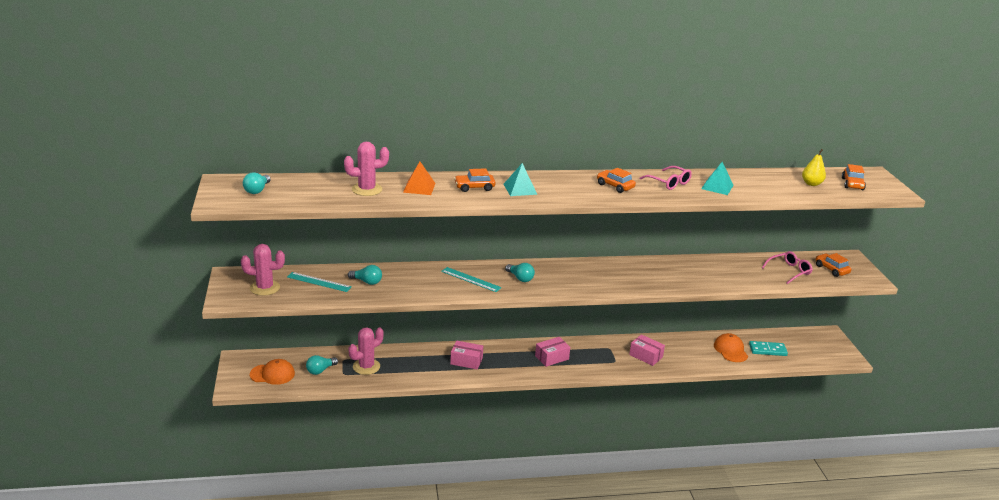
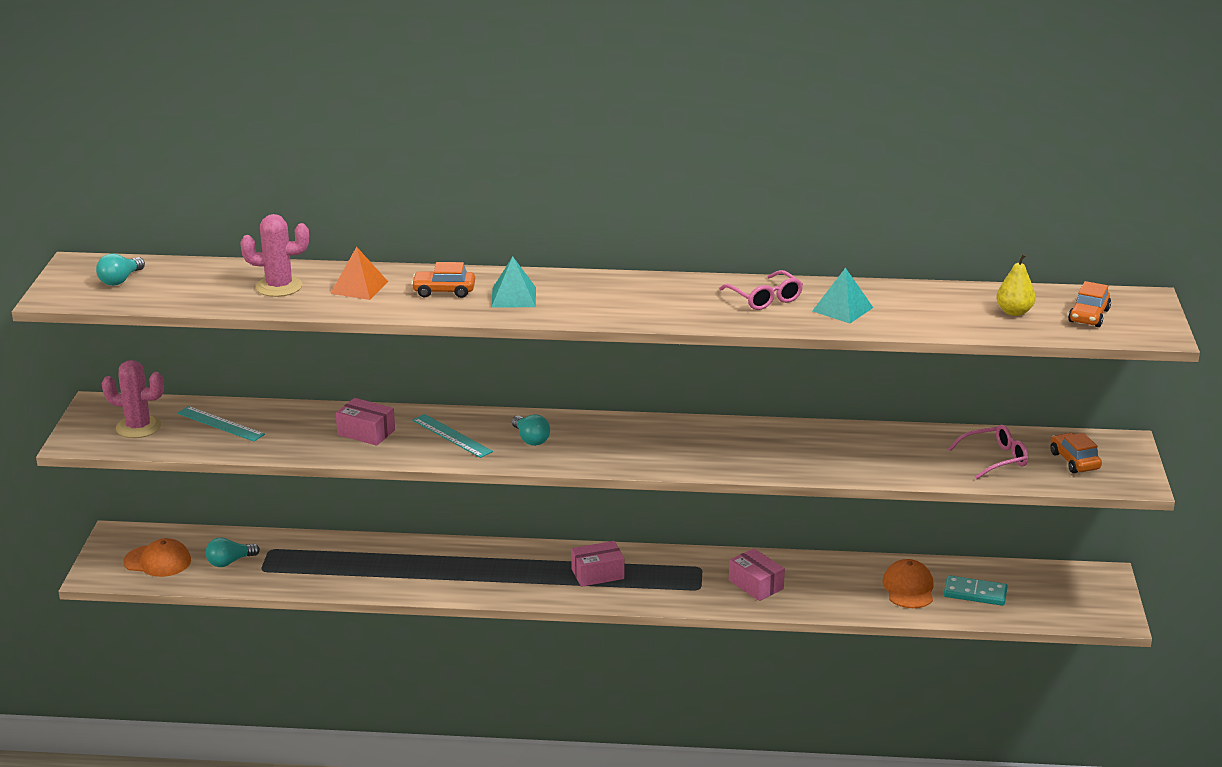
camera: 15 degrees right, 0 degrees up
(366, 367) = (300, 562): pink cactus -> none
(367, 282) = (291, 428): turquoise light bulb -> none
(466, 361) = (458, 567): pink box -> pink box (366, 432)
(615, 186) = (670, 300): orange car -> none

